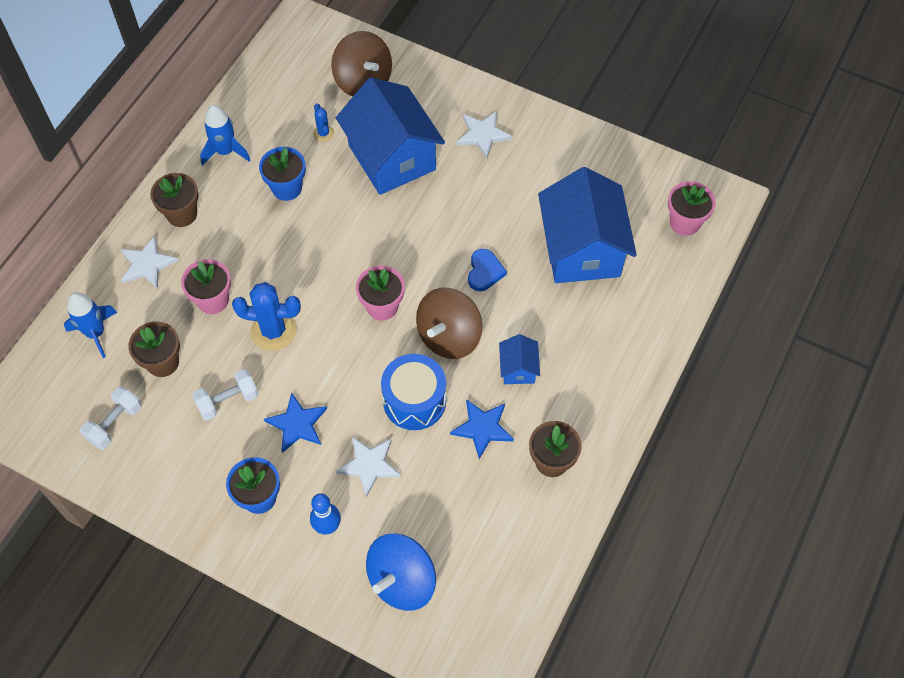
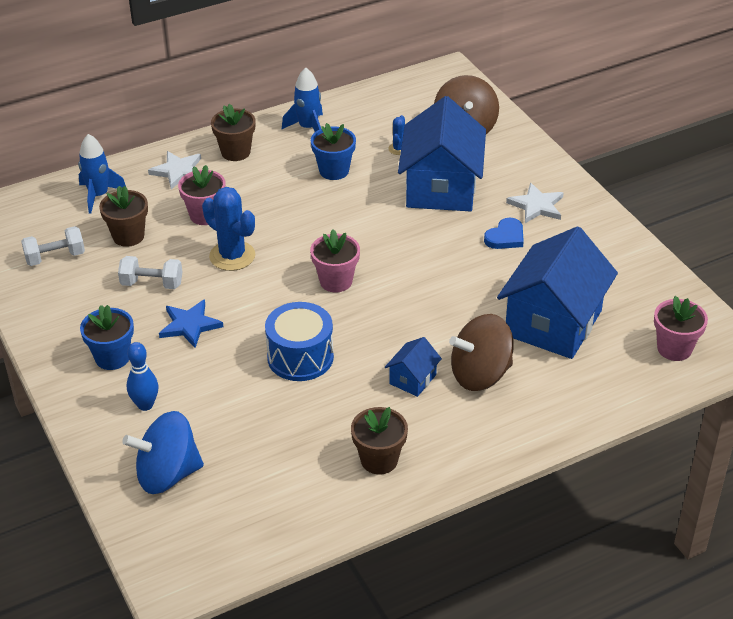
camera: 35 degrees right, 20 degrees down
(369, 465) = (219, 381): white star -> none
(449, 336) = (373, 328): brown spinning top -> brown spinning top (480, 374)
(482, 428) = (340, 405): blue star -> none
(484, 272) = (448, 298): blue heart -> blue heart (505, 237)

